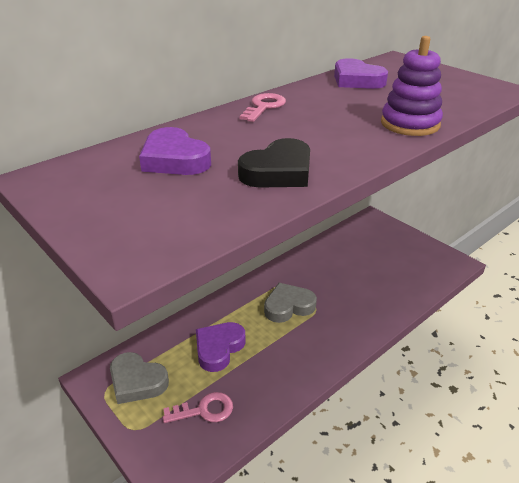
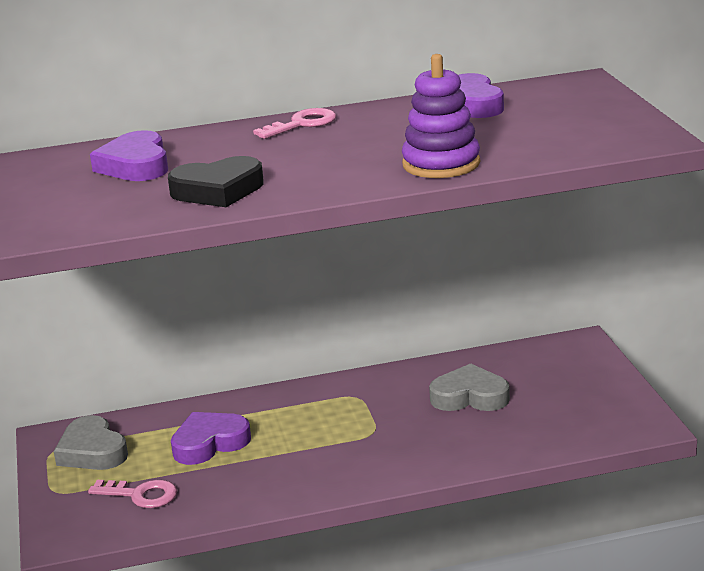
camera: 30 degrees right, 10 degrees down
(288, 306) = (338, 421): grey heart -> grey heart (469, 396)

